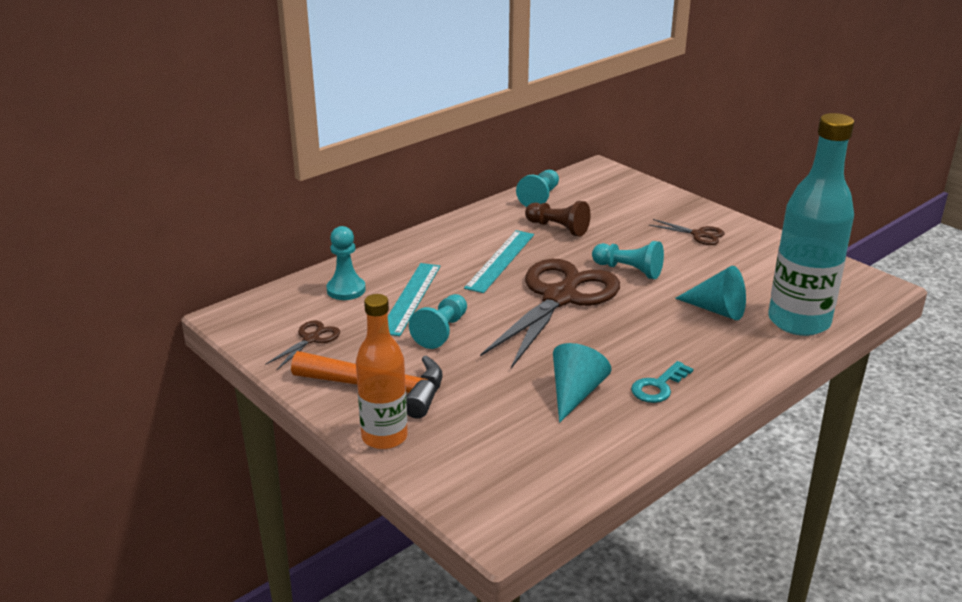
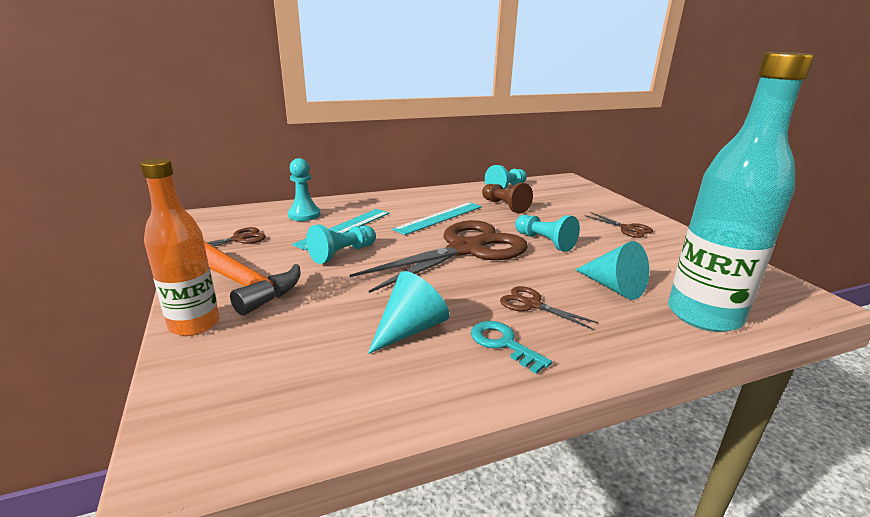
camera: 20 degrees right, 5 degrees down
(658, 345) = (531, 304): none -> brown scissors
(658, 386) = (503, 343): turquoise key -> turquoise key turned 75 degrees clockwise

